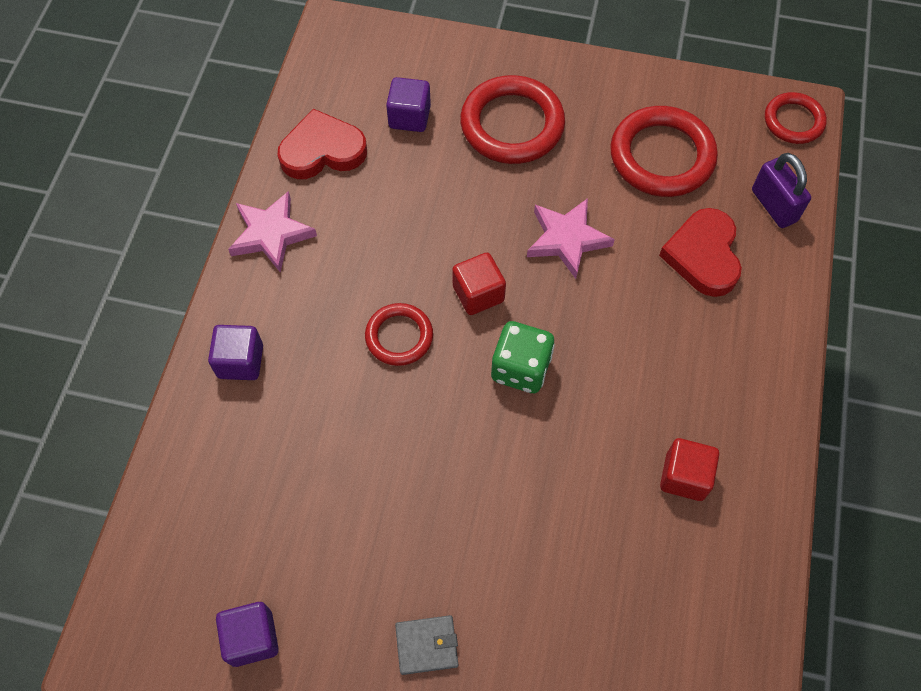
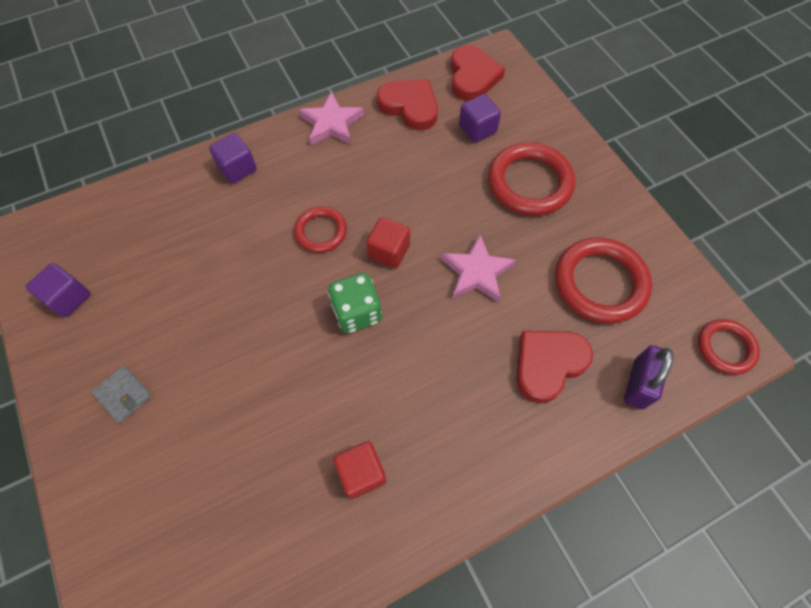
camera: 50 degrees right, 0 degrees up
(341, 71) = (472, 77): none -> red heart

